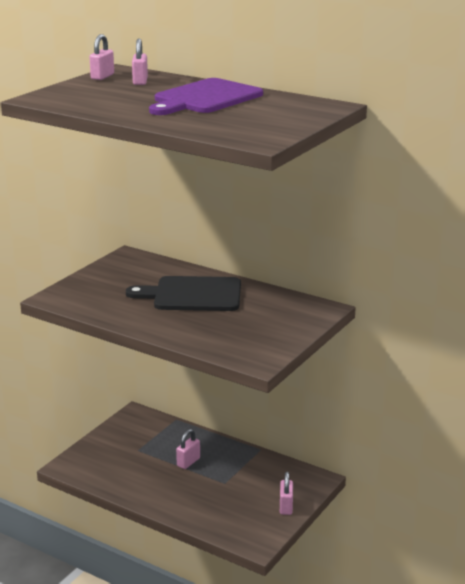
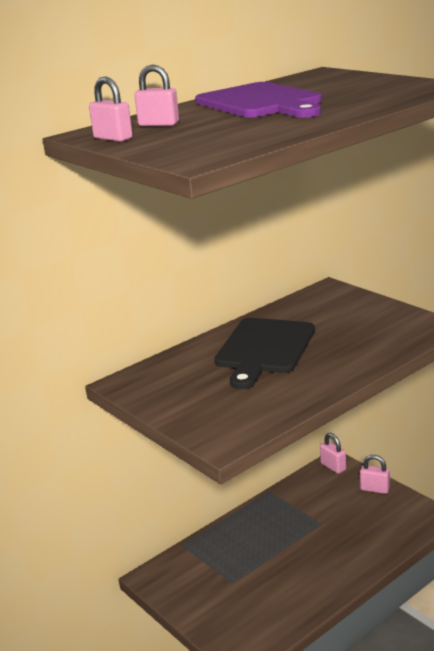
camera: 70 degrees left, 0 degrees up
(188, 462) = (274, 544): pink padlock -> pink padlock (333, 467)

